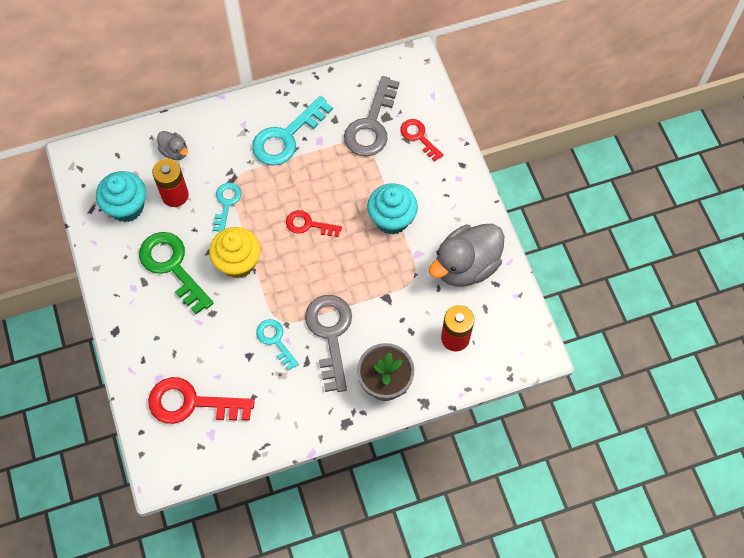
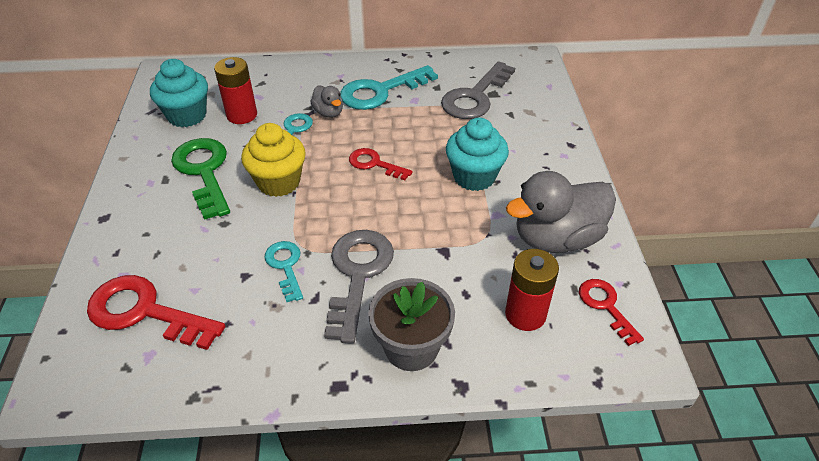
camera: 15 degrees right, 20 degrees down
(175, 152) = (261, 84): grey duck -> grey duck (328, 113)
(418, 137) = (525, 114): red key -> red key (605, 306)

